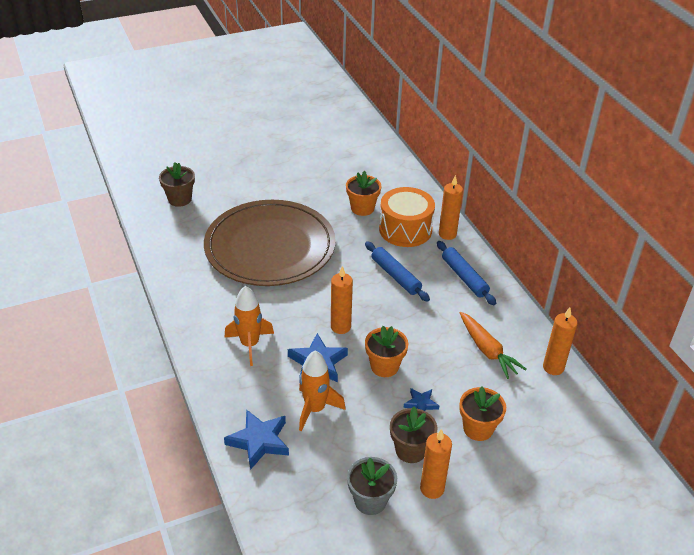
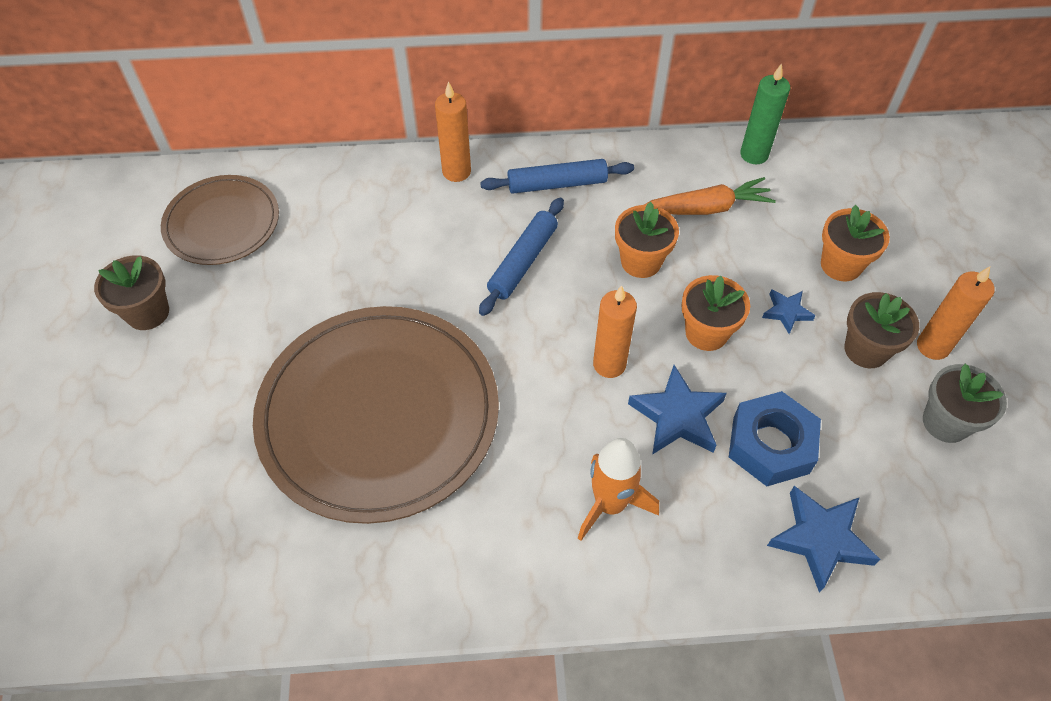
camera: 70 degrees left, 15 degrees up
(180, 199) = (159, 540): brown flower pot -> brown flower pot (147, 312)
(315, 409) = (770, 445): orange rocket -> blue nut
(360, 163) = (222, 223): none -> brown plate
(362, 208) = (343, 255): orange flower pot -> orange flower pot (641, 261)
(396, 276) = (523, 261): blue rolling pin -> blue rolling pin turned 45 degrees counterclockwise
(405, 229) = (422, 217): orange drum -> none
(553, 367) = (754, 154): orange candle -> green candle

